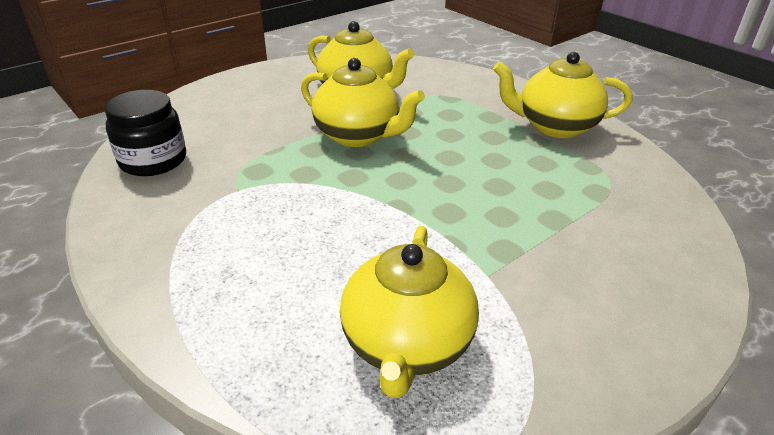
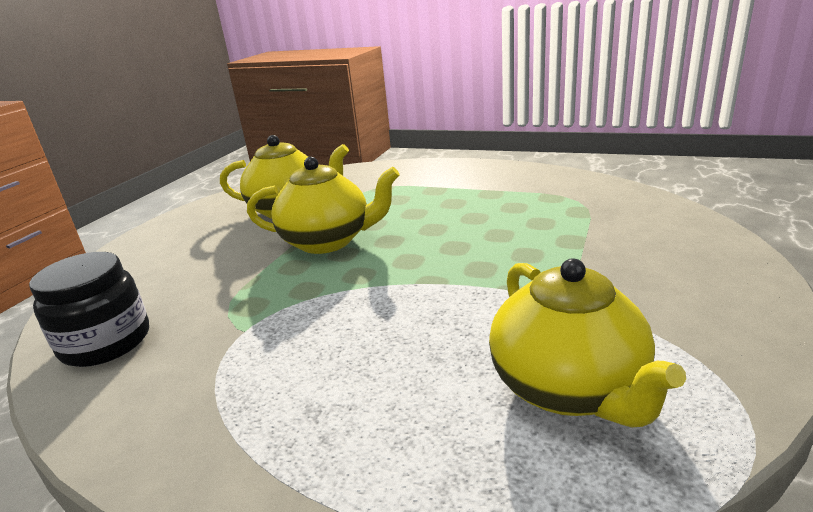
camera: 25 degrees left, 10 degrees down
(555, 126) = (494, 180): yellow teapot -> none

